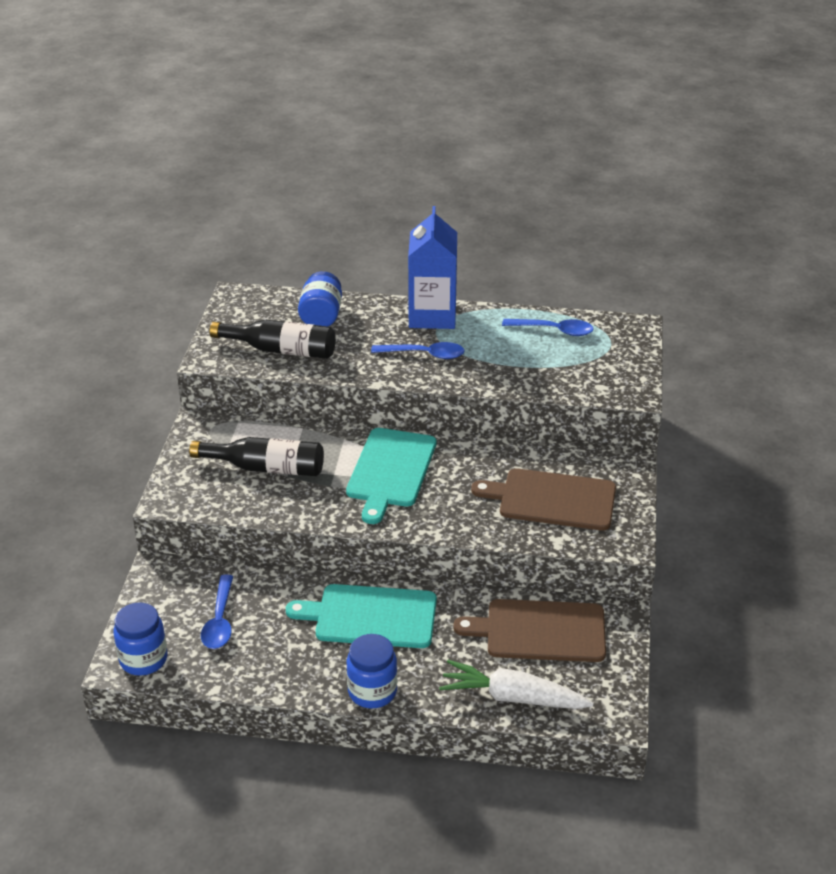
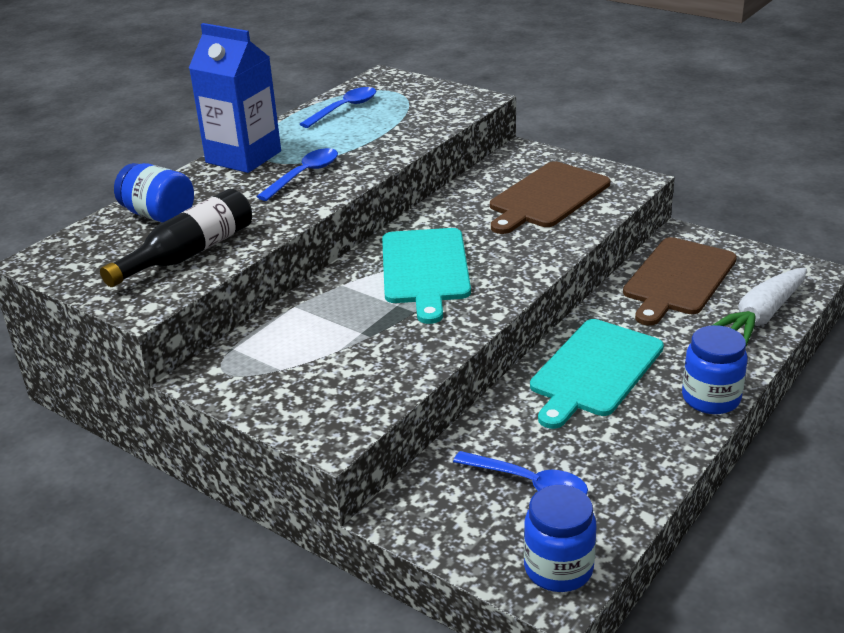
camera: 60 degrees left, 5 degrees down
(266, 468) = (341, 347): black bottle -> none
(390, 471) = (425, 269): turquoise cutting board -> turquoise cutting board turned 45 degrees clockwise

